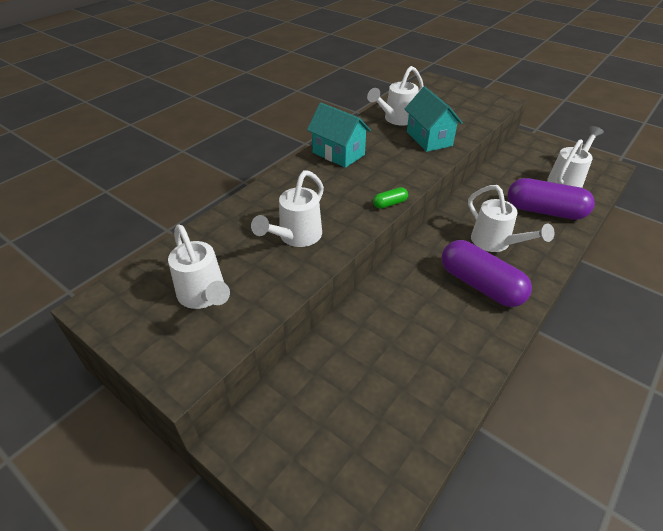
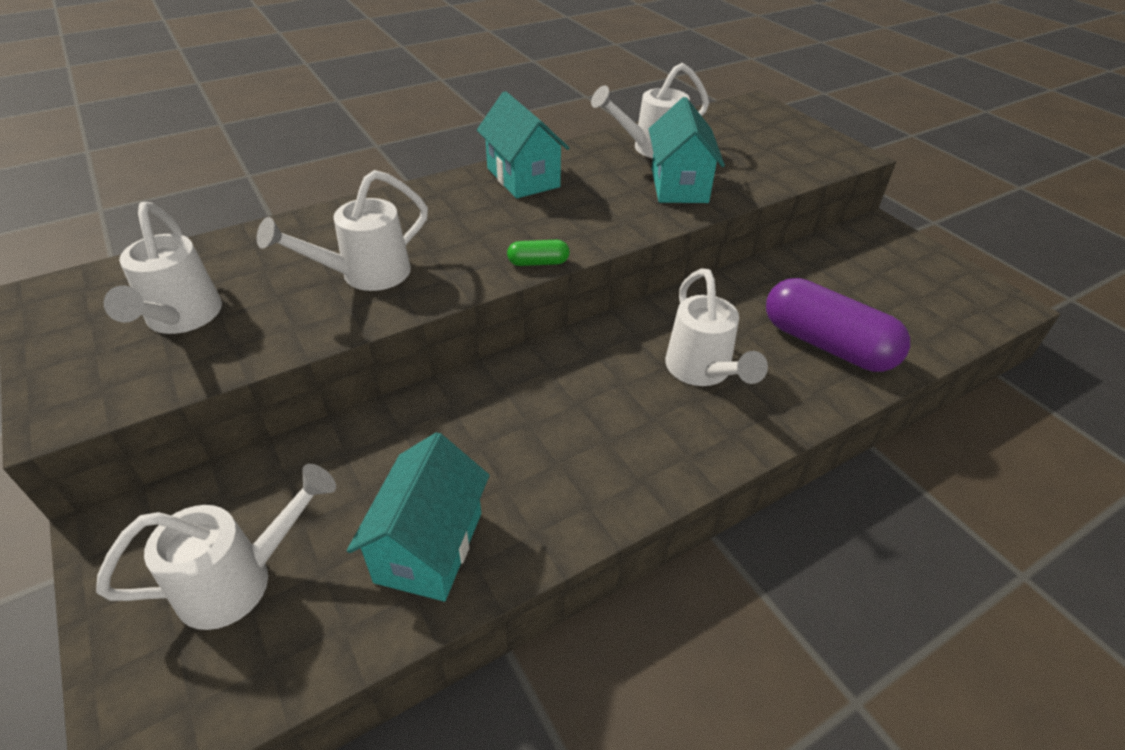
camera: 20 degrees right, 0 degrees up
(427, 383) = (429, 547): none -> turquoise house
(480, 285) = (627, 427): purple capsule -> none
(567, 180) = (905, 306): white watering can -> white watering can (241, 579)

